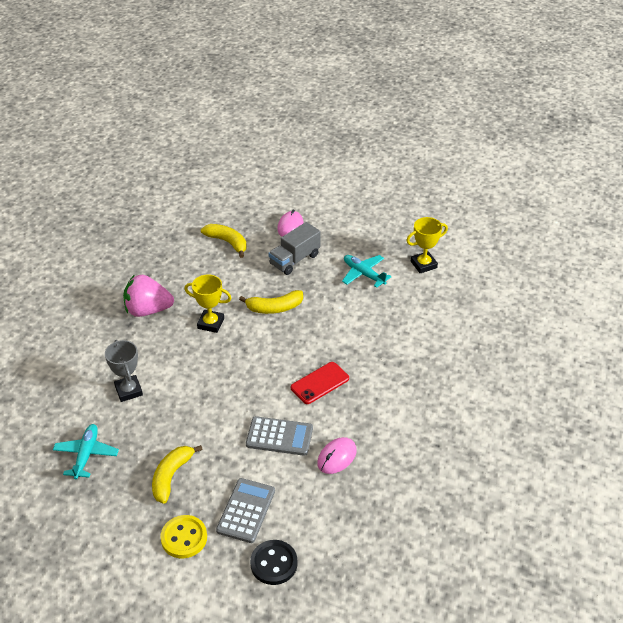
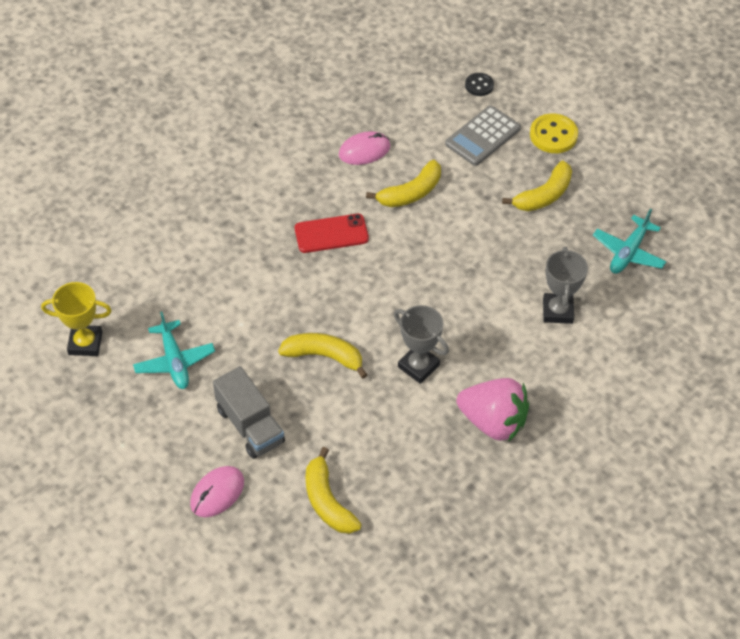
camera: 155 degrees left, 10 degrees up
(211, 323) = (418, 366): yellow trophy -> grey trophy
(274, 563) = (479, 85): black button -> black button, size x0.62
(279, 436) = (411, 193): grey calculator -> yellow banana
(294, 260) = (250, 426): grey truck -> grey truck turned 75 degrees clockwise

